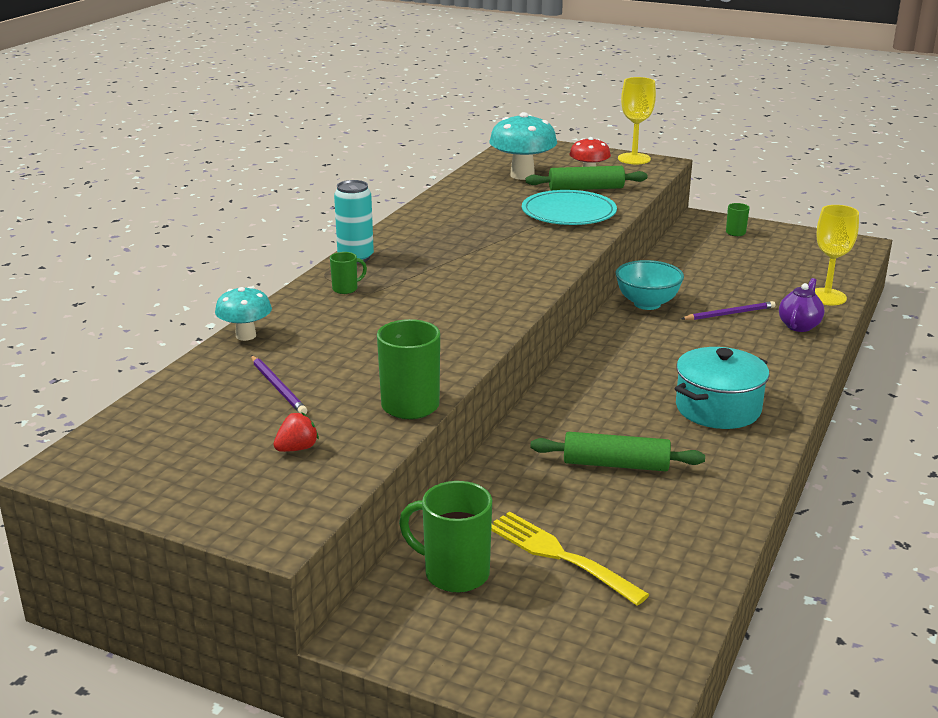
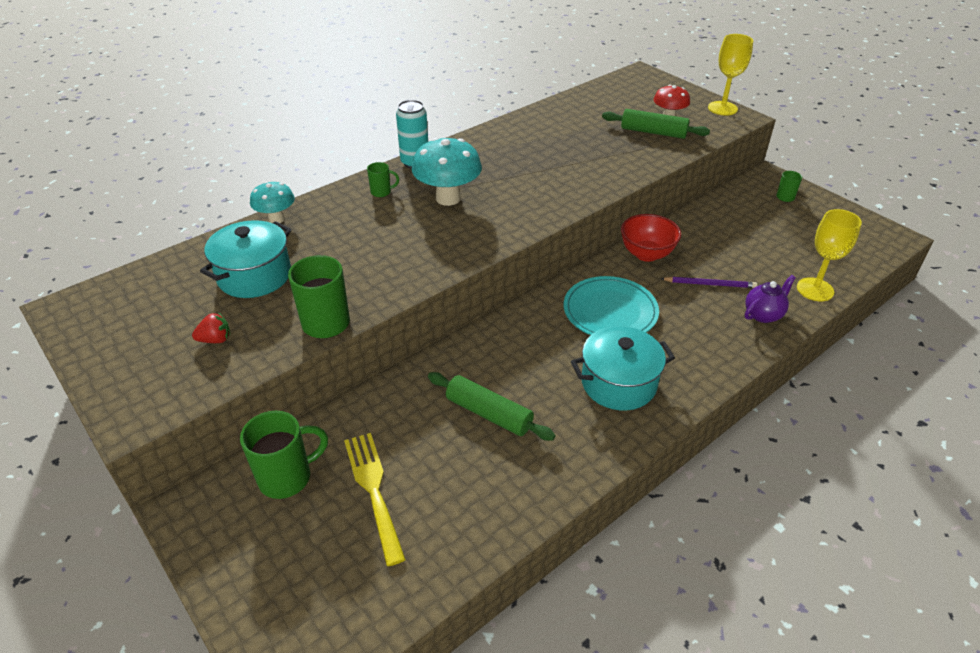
camera: 25 degrees right, 15 degrees up
(278, 387) = (254, 276): purple pencil -> turquoise pot
(454, 573) = (287, 477): green mug -> green mug turned 105 degrees clockwise
(522, 175) = (612, 107): turquoise mushroom -> turquoise mushroom (448, 198)
(568, 212) = (617, 155): turquoise plate -> turquoise plate (610, 311)
(647, 304) = (646, 254): turquoise bowl -> red bowl

